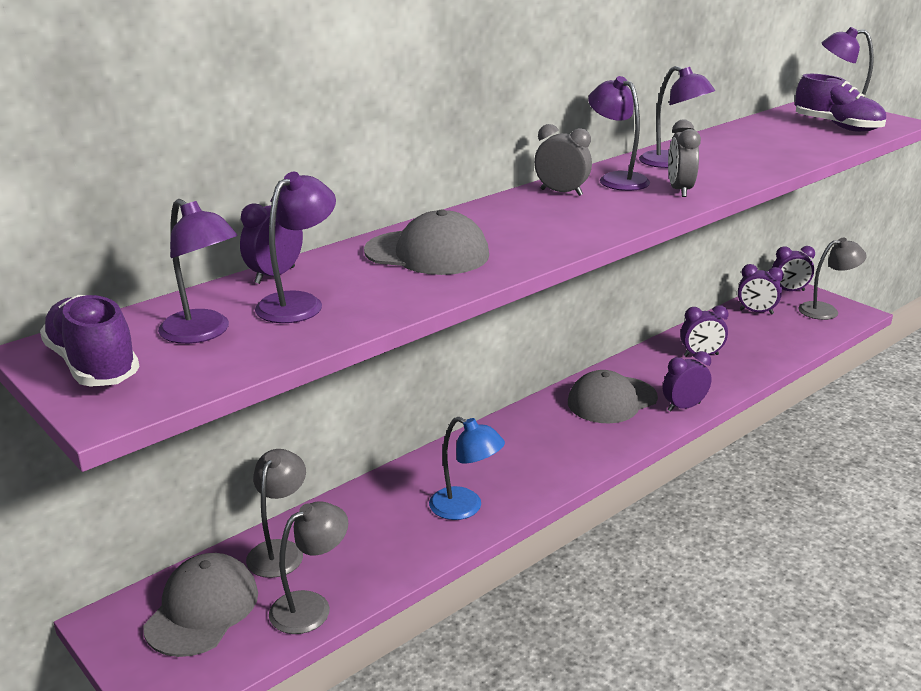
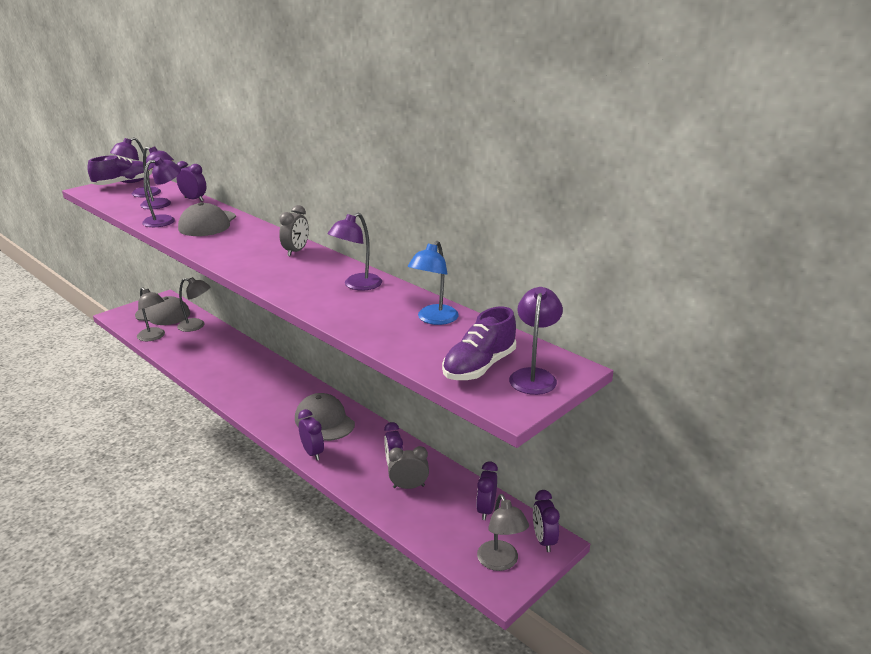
camera: 85 degrees right, 0 degrees up
(465, 508) = (214, 370): blue lamp -> blue lamp (433, 319)
(616, 179) = (320, 267): purple lamp -> purple lamp (165, 220)
(680, 190) = (294, 285): grey clock -> grey clock (408, 486)

